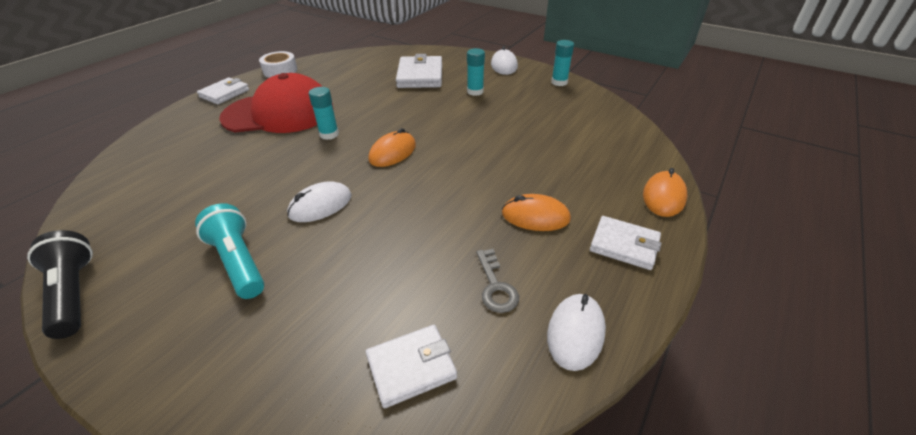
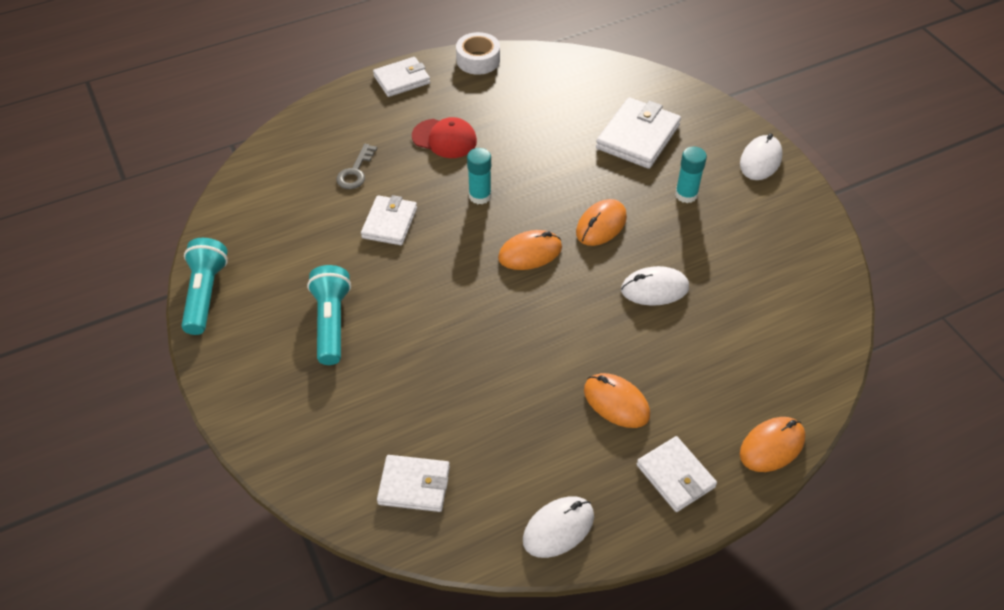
camera: 30 degrees right, 10 degrees up
(74, 293) = (205, 294): black flashlight -> turquoise flashlight
(260, 173) = (389, 223): none -> white wallet
(279, 113) = (444, 139): red cap -> red cap, size x0.51
(320, 205) = (425, 291): white mouse -> white mouse (654, 289)
(432, 122) = (601, 225): none -> orange mouse
(495, 286) = (524, 454): grey key -> grey key (355, 171)
(559, 82) = (809, 223): turquoise glue stick -> none

